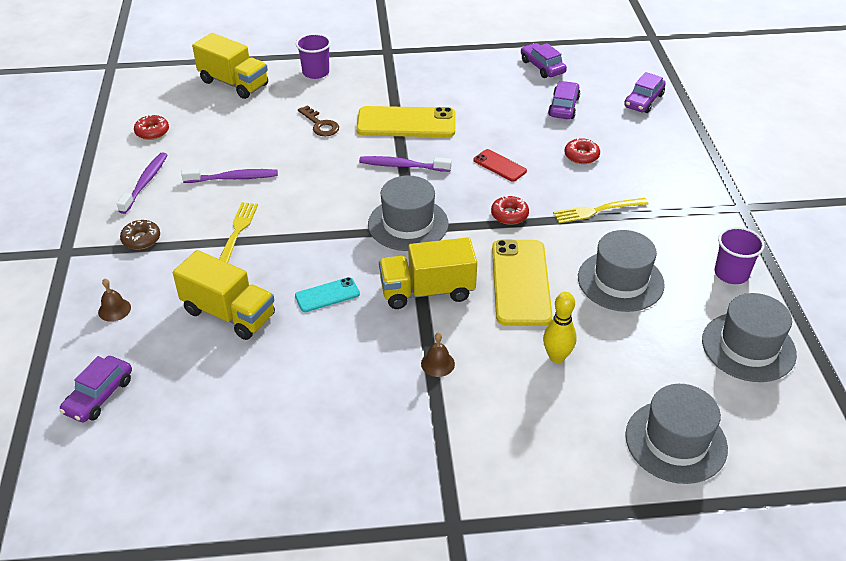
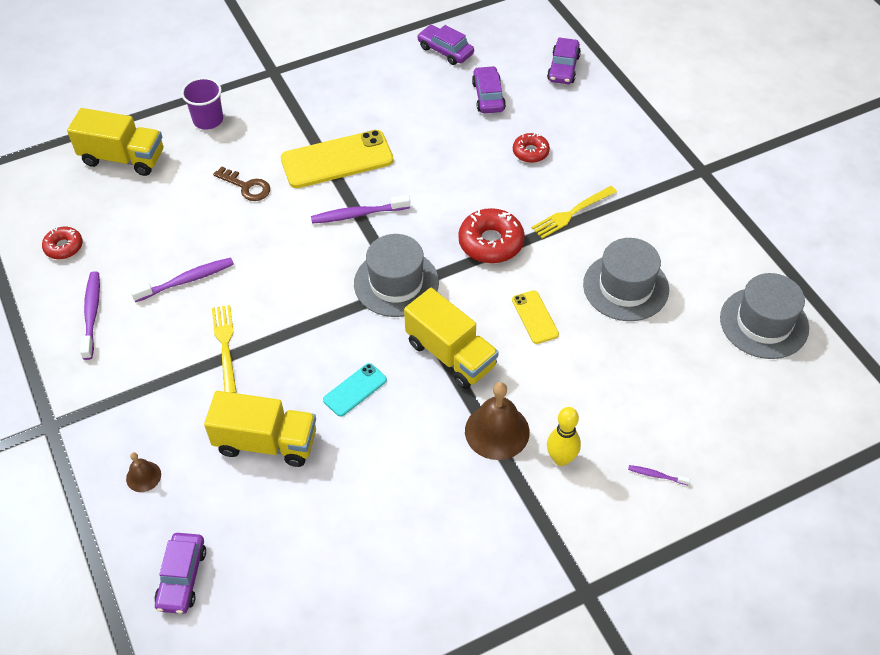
camera: 20 degrees left, 10 degrees up
(141, 239) = (126, 385): brown donut -> none
(427, 291) = (450, 354): yellow truck -> yellow truck turned 105 degrees counterclockwise
(437, 363) = (497, 431): brown bell -> brown bell, size x1.91
(499, 166) = (456, 186): red phone -> none
(509, 215) = (491, 242): red donut -> red donut, size x1.67
(520, 282) = (535, 317): yellow phone -> yellow phone, size x0.51
(557, 357) = (602, 388): yellow bowling pin -> yellow bowling pin (561, 459)
(574, 446) = (656, 475): none -> purple toothbrush
(676, 441) = (739, 440): grey hat -> none
(731, 274) = (720, 248): purple cup -> none

